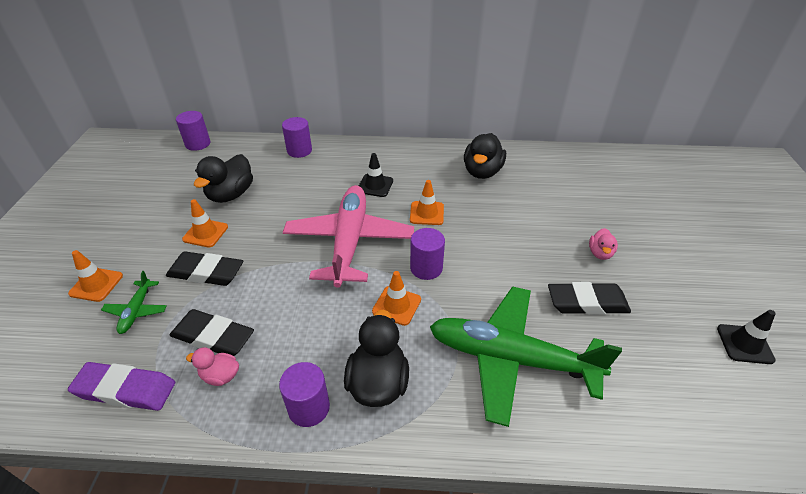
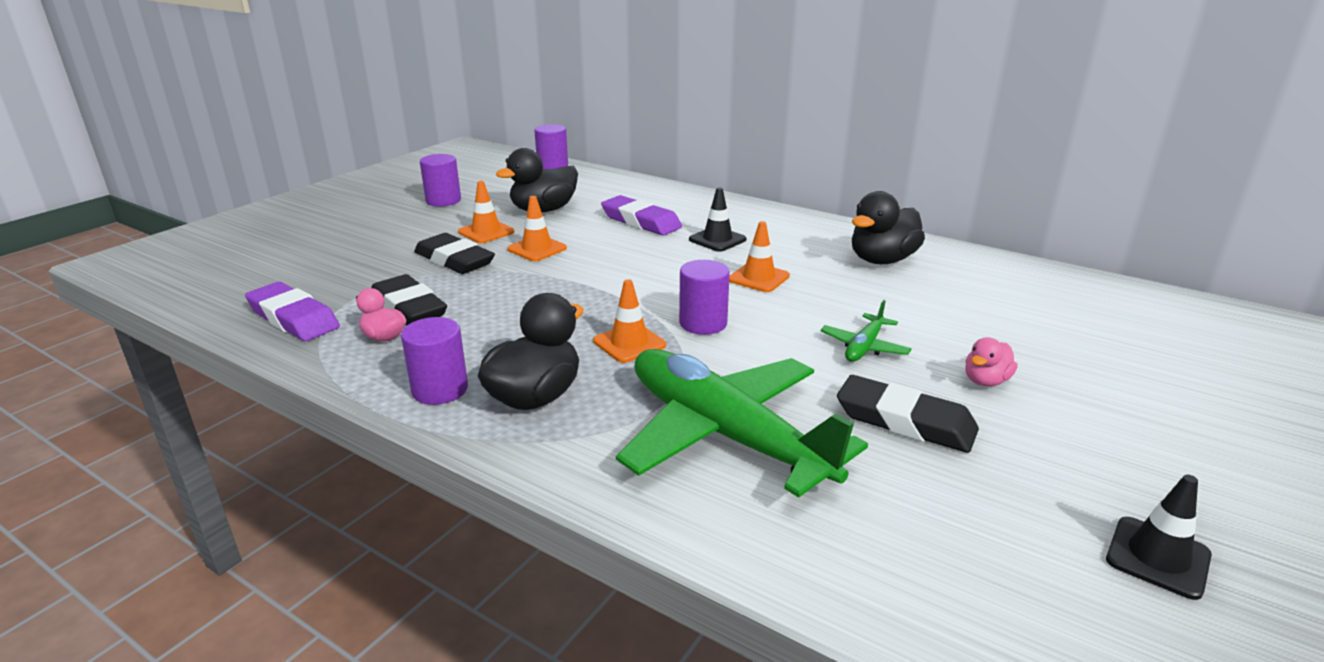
camera: 30 degrees right, 15 degrees down
(96, 285) = (349, 242): orange traffic cone -> orange traffic cone (537, 249)
(137, 311) = (362, 269): green plane -> green plane (864, 347)
(299, 151) = (657, 193): purple cylinder -> purple cylinder (443, 200)
(311, 184) = (641, 221): none -> purple eraser
(349, 241) = (633, 277): pink plane -> none

